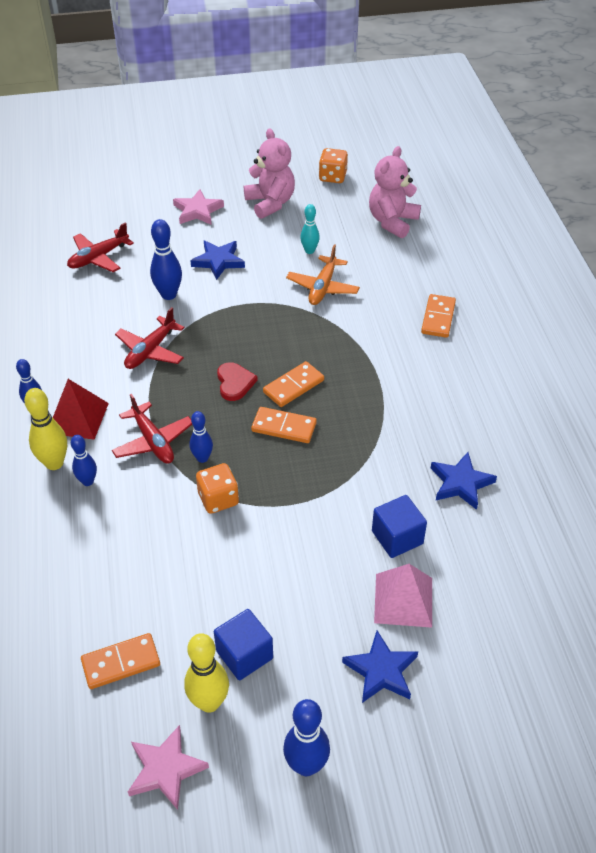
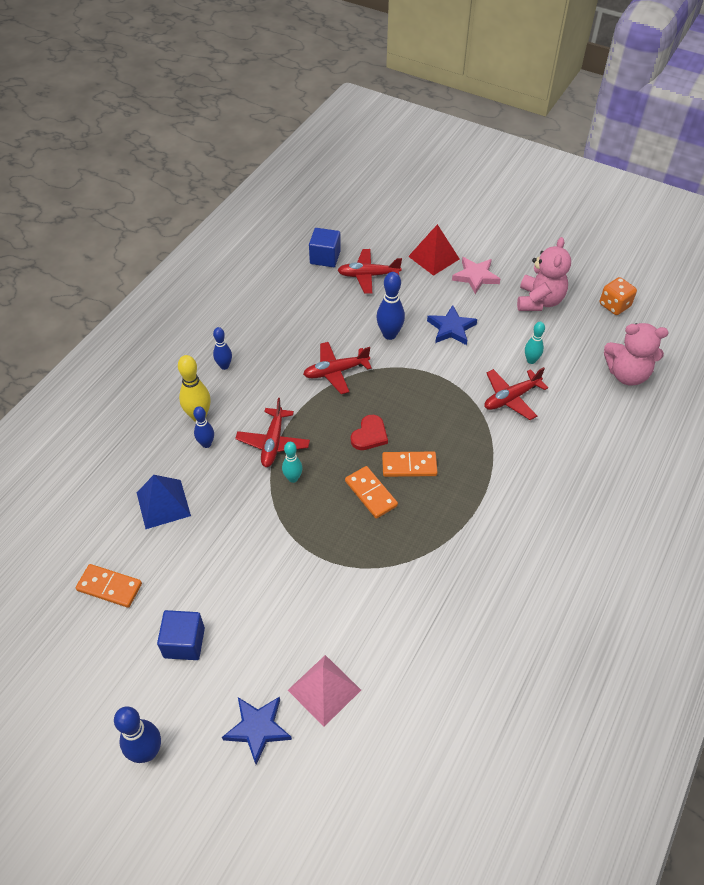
camera: 40 degrees right, 5 degrees up
(77, 418) = (242, 392): red pyramid -> red pyramid (433, 257)
(98, 558) = (163, 504): none -> blue pyramid
(165, 769) = (68, 680): pink star -> none
(202, 458) = (293, 478): blue bowling pin -> turquoise bowling pin
(209, 702) = (133, 657): yellow bowling pin -> none
(218, 499) = (274, 517): orange dice -> none
(322, 287) = (511, 398): orange plane -> red plane
(392, 222) = (627, 374): pink teddy bear -> pink teddy bear turned 150 degrees counterclockwise
(397, 537) = (367, 639): blue cube -> blue cube (325, 257)
(438, 318) = (581, 483): orange domino -> none
(460, 483) = (458, 633): blue star -> none

